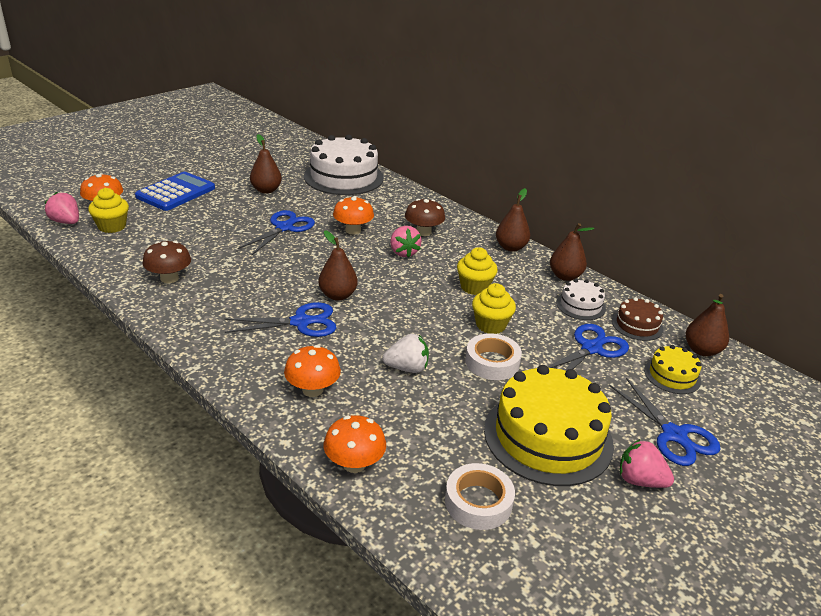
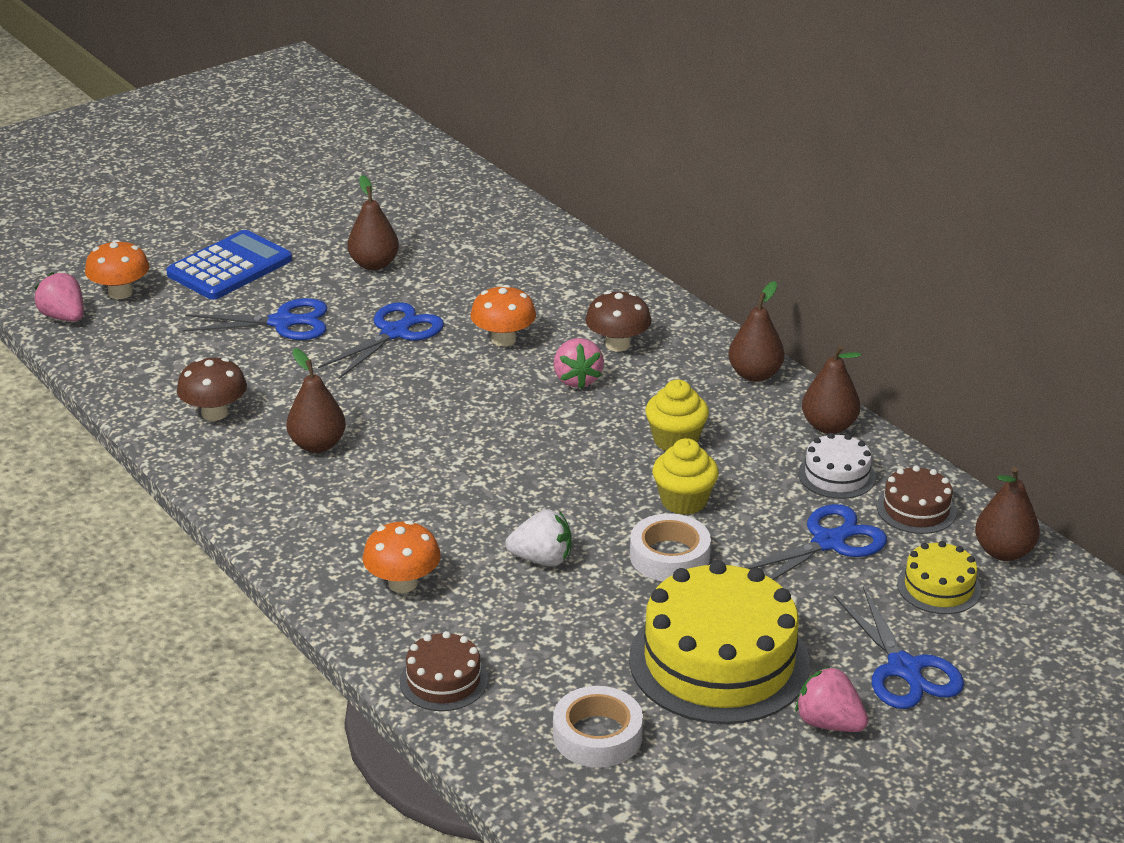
camera: 10 degrees right, 0 degrees up
(112, 226) = (131, 326): yellow cupcake -> none
(301, 322) = (399, 487): blue scissors -> blue scissors (282, 322)
(338, 295) = (461, 447): brown pear -> brown pear (317, 445)
(343, 177) = (505, 240): white cake -> none
(354, 464) = (443, 681): orange mushroom -> brown cake

